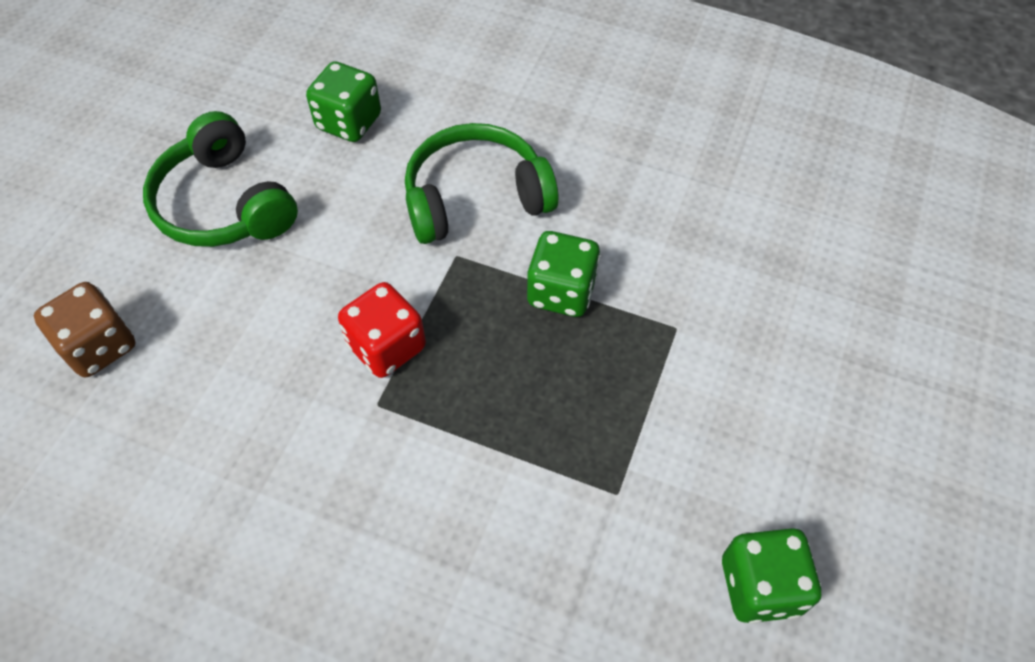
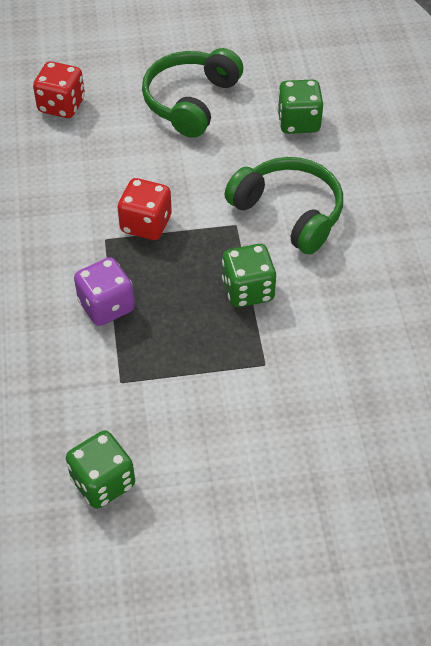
camera: 60 degrees right, 5 degrees down
(99, 346) = (61, 105): brown dice -> red dice
(488, 454) = (106, 306): none -> purple dice

